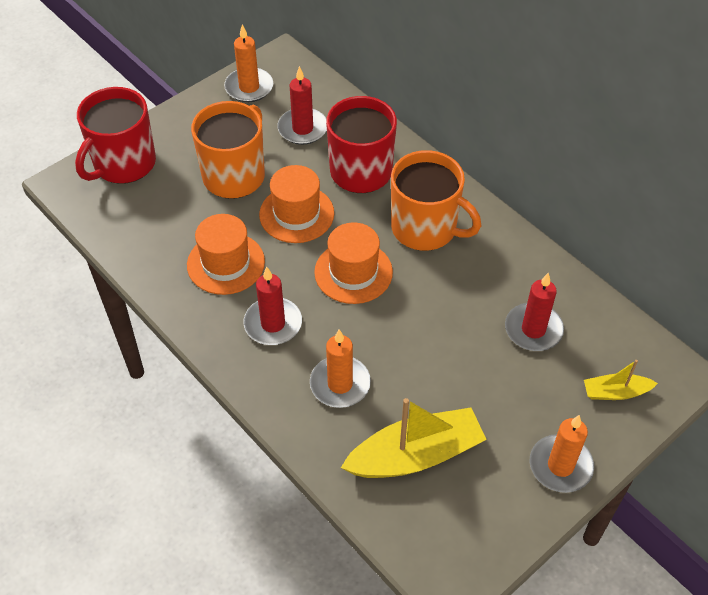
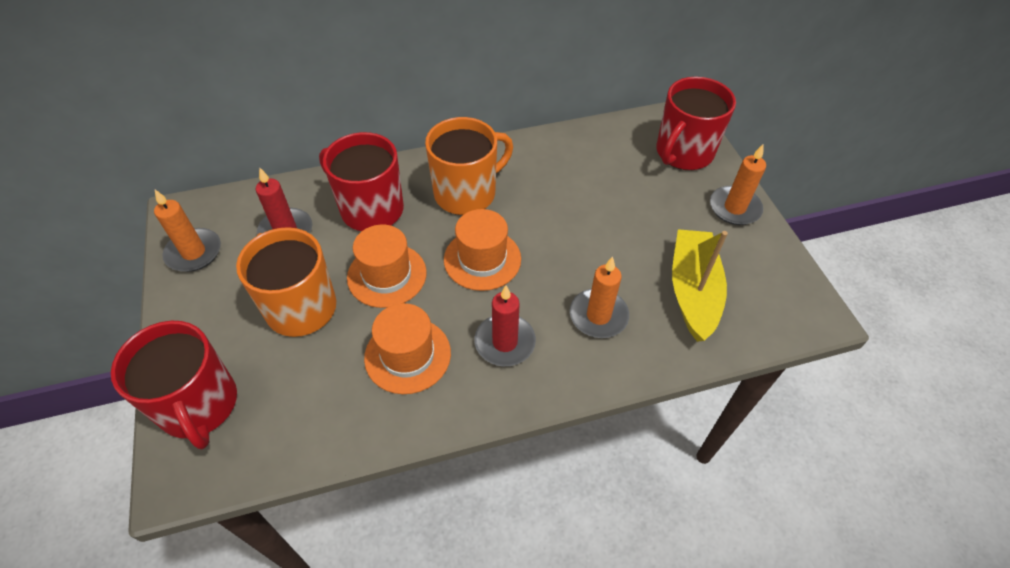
camera: 65 degrees left, 0 degrees up
(533, 329) = (606, 172): red candle -> none
(615, 392) = (683, 153): yellow boat -> red mug

